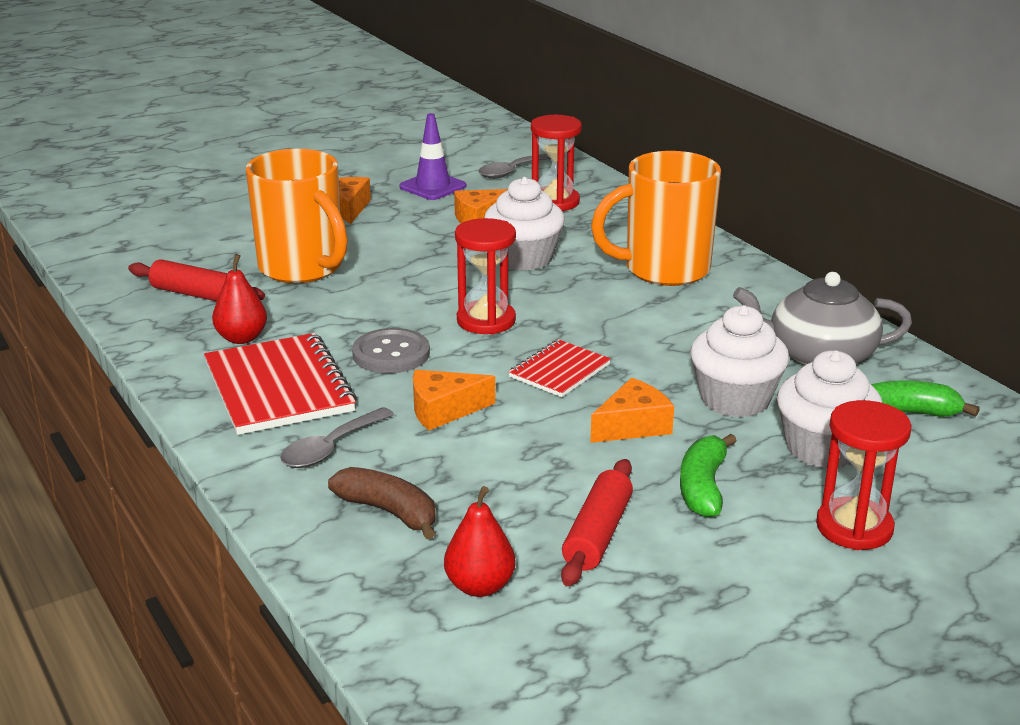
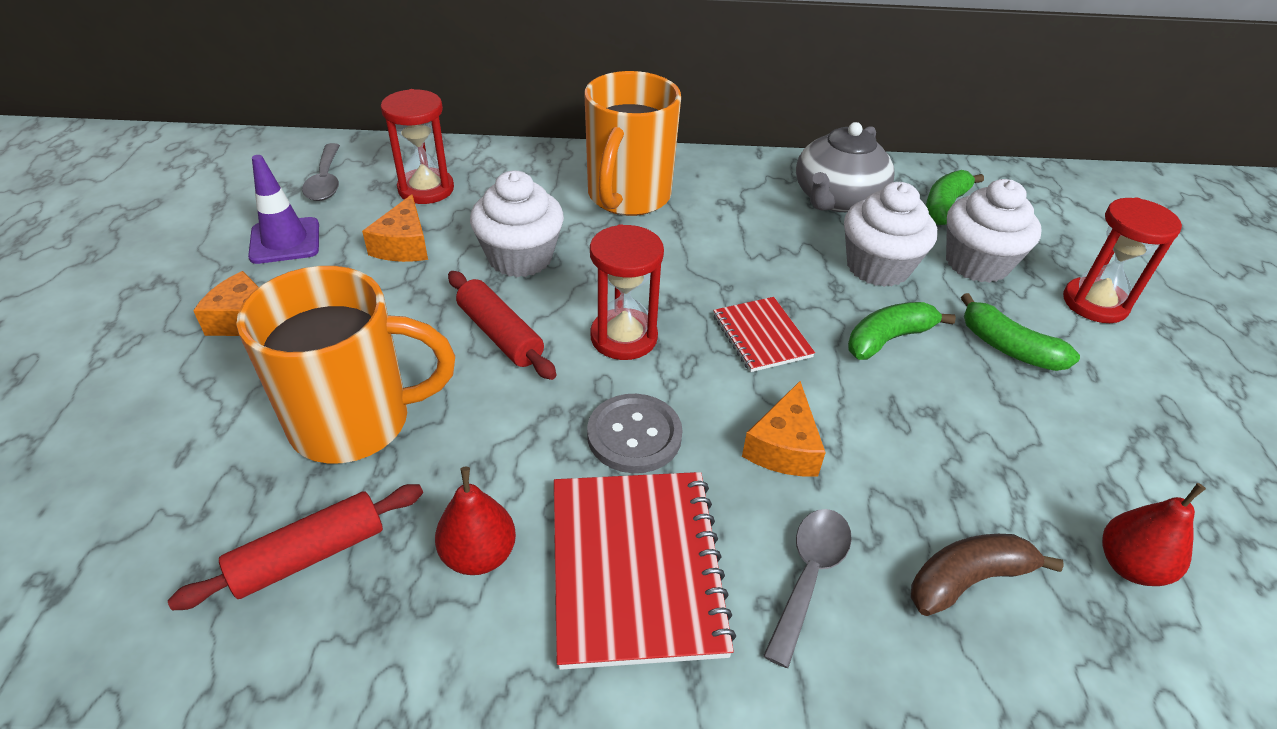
camera: 60 degrees left, 15 degrees up
(279, 387) = (636, 568): red notebook -> red notebook turned 75 degrees clockwise
(331, 448) = (809, 575): grey spoon -> grey spoon turned 135 degrees counterclockwise
(598, 534) = (1061, 443): red rolling pin -> red rolling pin (500, 334)
(633, 426) = (888, 339): orange cheese -> green banana

